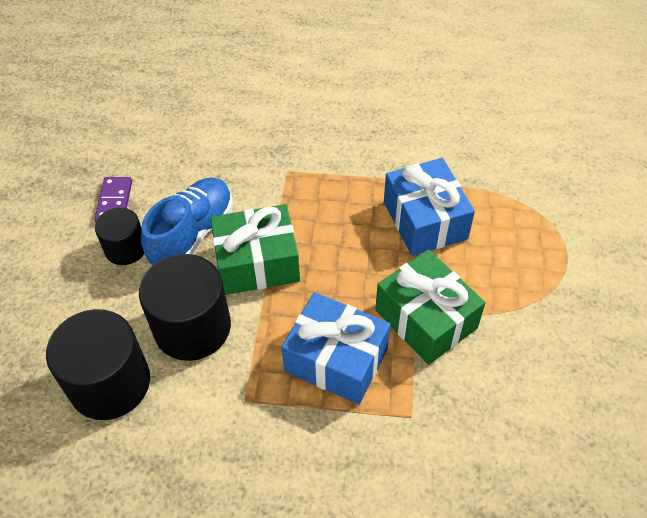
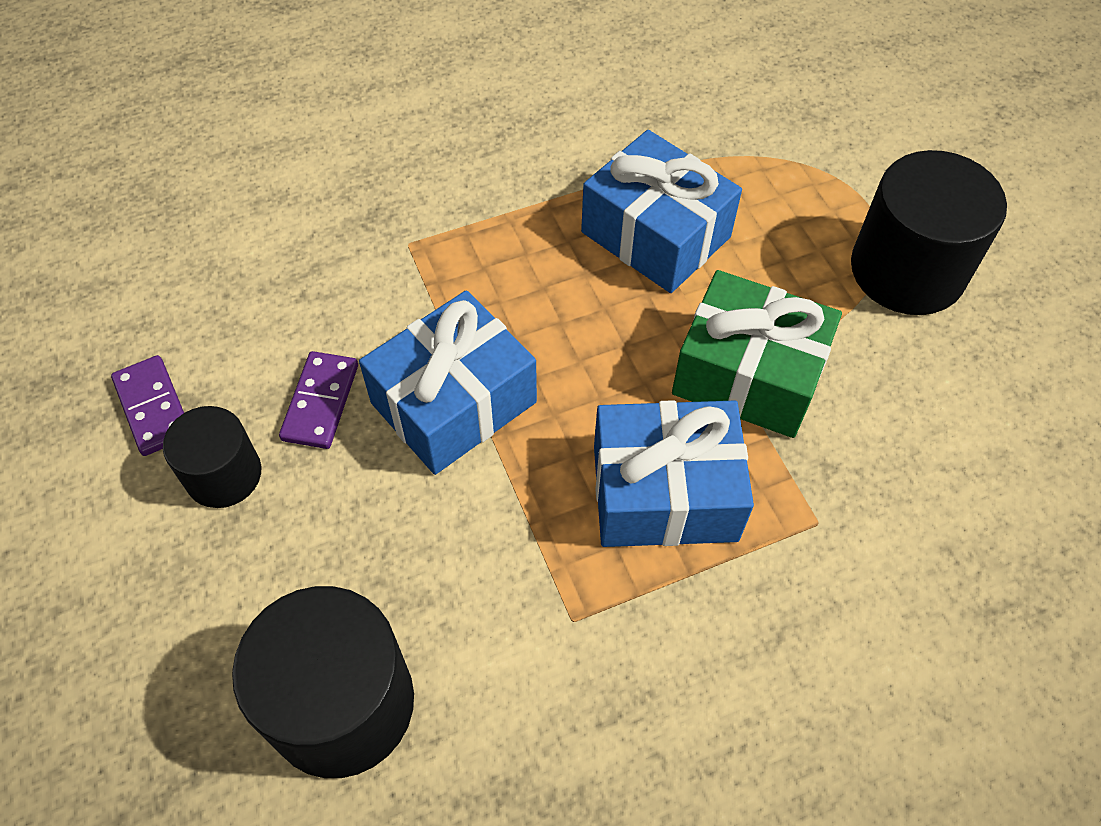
camera: 30 degrees left, 5 degrees up
(192, 234) = (321, 402): blue shoe -> purple domino
(192, 327) = (418, 548): black cylinder -> black cylinder (907, 270)
(257, 263) = (454, 402): green gift -> blue gift

